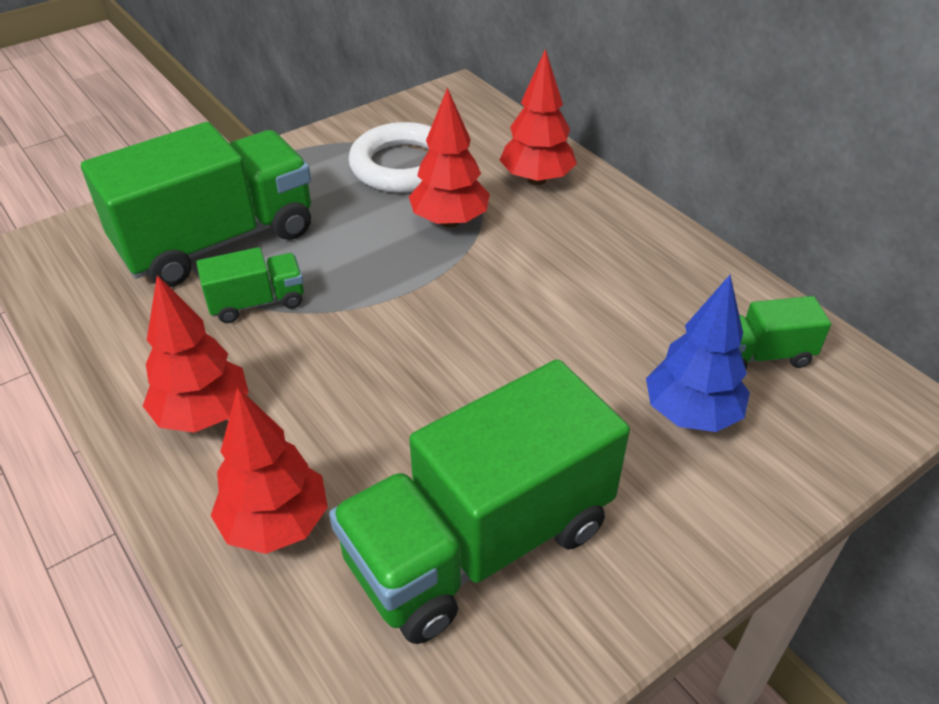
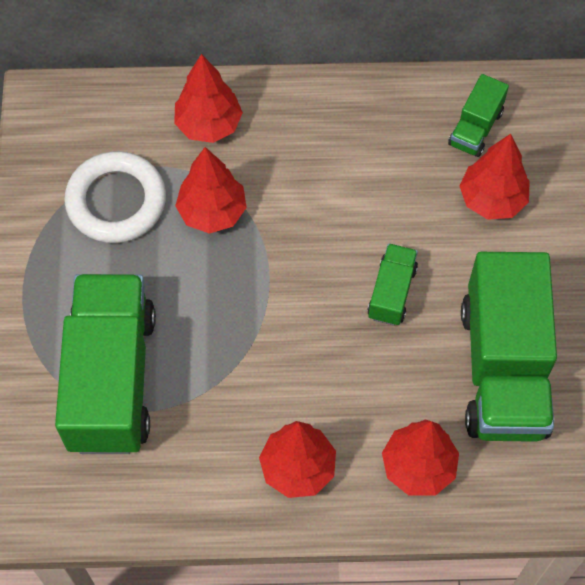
camera: 55 degrees left, 20 degrees up
(257, 302) = (207, 385): green truck -> green truck (391, 292)
(691, 414) = (492, 200): blue tree -> red tree

